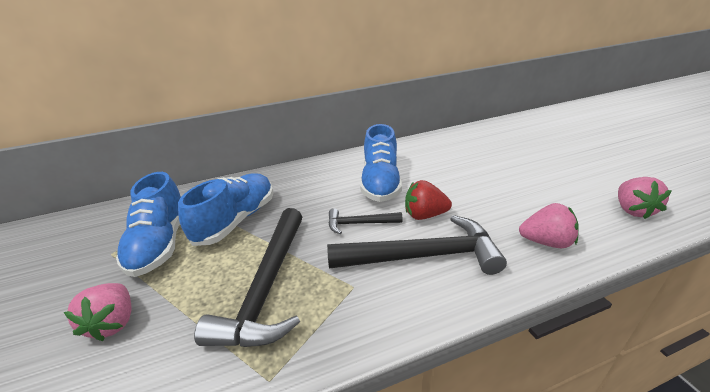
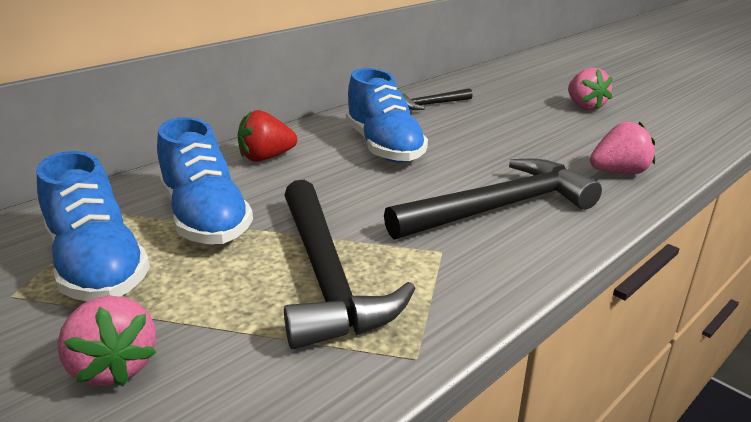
camera: 25 degrees left, 5 degrees down
(237, 220) = (205, 217): blue shoe -> blue shoe turned 150 degrees clockwise
(359, 223) = (393, 191): black hammer -> black hammer (431, 104)
(424, 215) = (469, 170): red strawberry -> red strawberry (266, 158)
(632, 210) = (678, 133): pink strawberry -> pink strawberry (584, 107)

